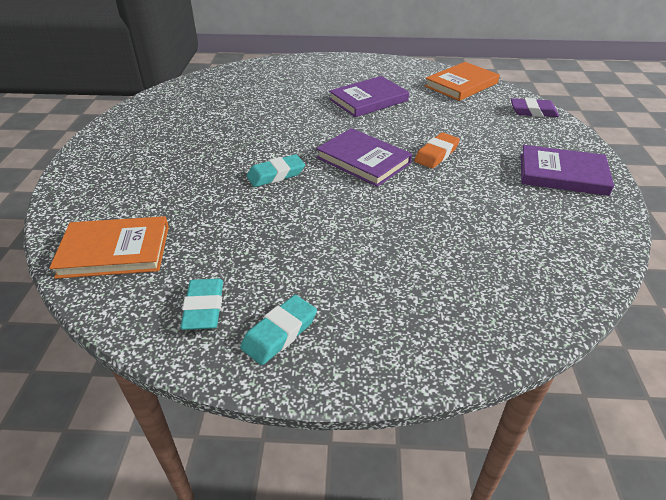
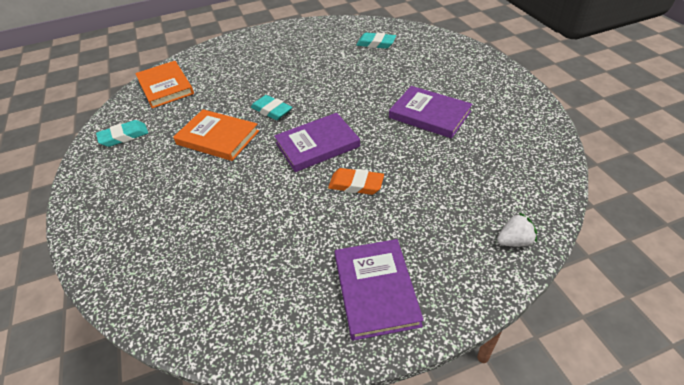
camera: 70 degrees right, 5 degrees up
(279, 333) = (107, 172): turquoise eraser -> turquoise eraser (376, 43)
(363, 160) = (317, 145): purple book -> purple book turned 45 degrees clockwise
(461, 84) = (529, 165): orange book -> orange book (218, 137)
(533, 112) = (514, 241): purple eraser -> white strawberry

